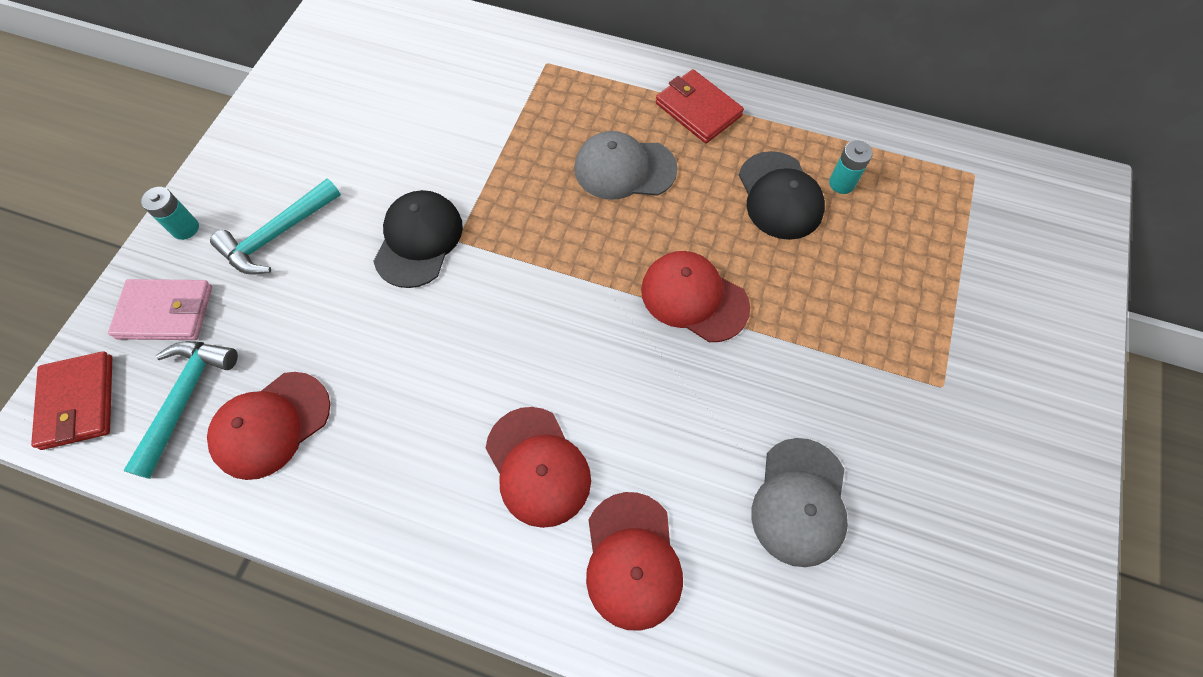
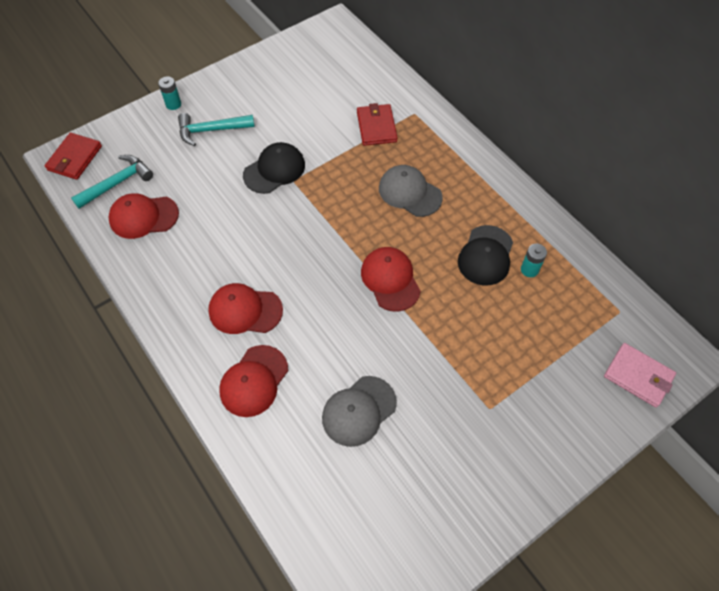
camera: 35 degrees right, 5 degrees down
(166, 312) = (137, 139): pink wallet -> pink wallet (638, 376)
(538, 466) = (245, 310): red cap -> red cap turned 90 degrees clockwise
(698, 109) = (479, 183): red wallet -> red wallet (376, 127)

